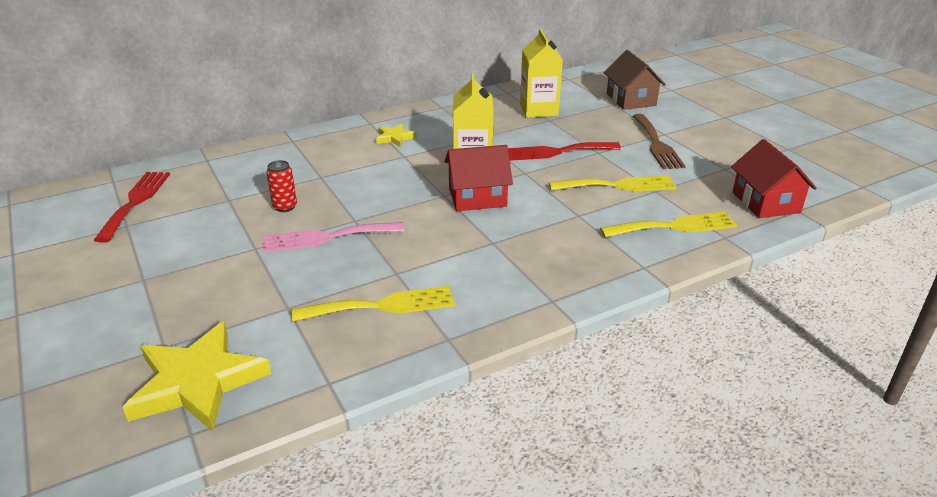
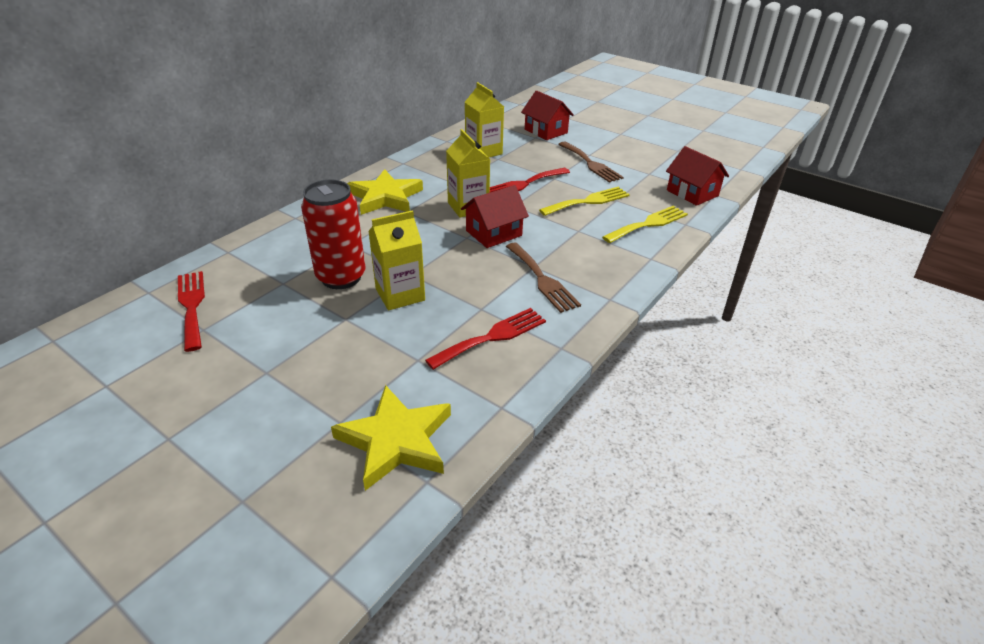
camera: 25 degrees left, 5 degrees up
(285, 207) = (341, 277): red can -> red can, size x2.25
(326, 237) = (400, 294): pink fork -> yellow carton
(382, 306) = (492, 337): yellow fork -> red fork
(395, 138) = (385, 197): yellow star -> yellow star, size x2.08
(489, 259) = (542, 279): none -> brown fork
(631, 100) = (546, 131): brown house -> red house

